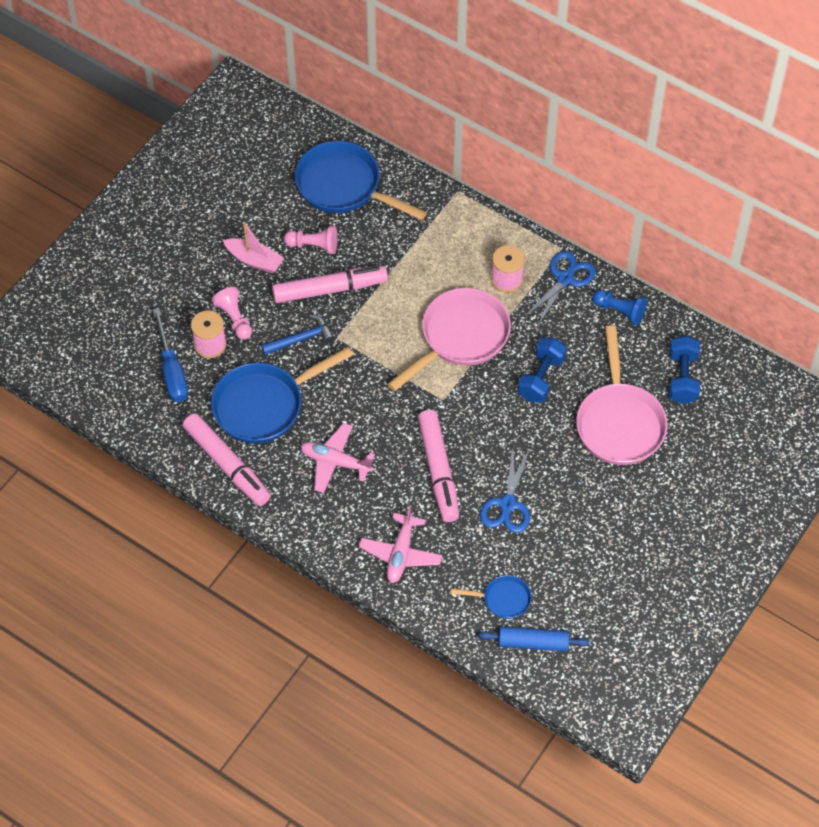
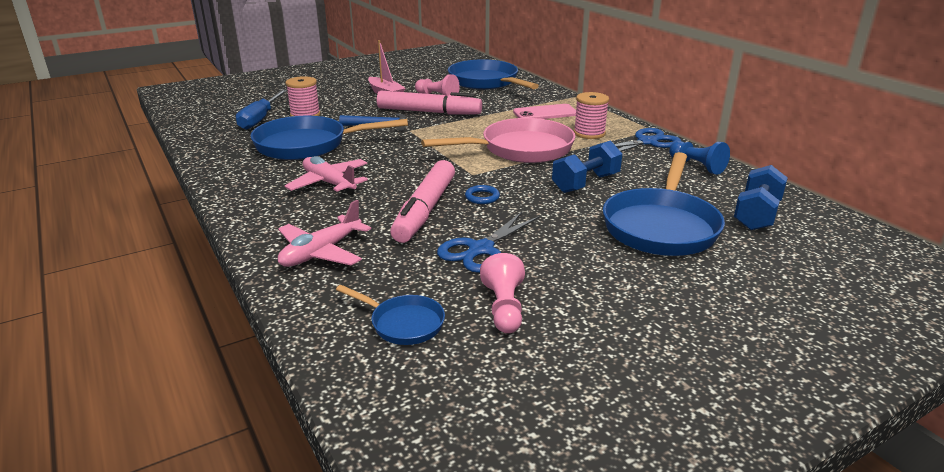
camera: 25 degrees right, 30 degrees down
(227, 464) = (234, 164): pink marker -> none
(234, 319) = (339, 110): pink pawn -> pink pawn (504, 308)
(446, 248) = (545, 113): none -> pink phone
(471, 433) = (482, 197): none -> blue ring
(533, 642) = (405, 381): blue rolling pin -> none
(619, 423) = (661, 226): pink pan -> blue pan

